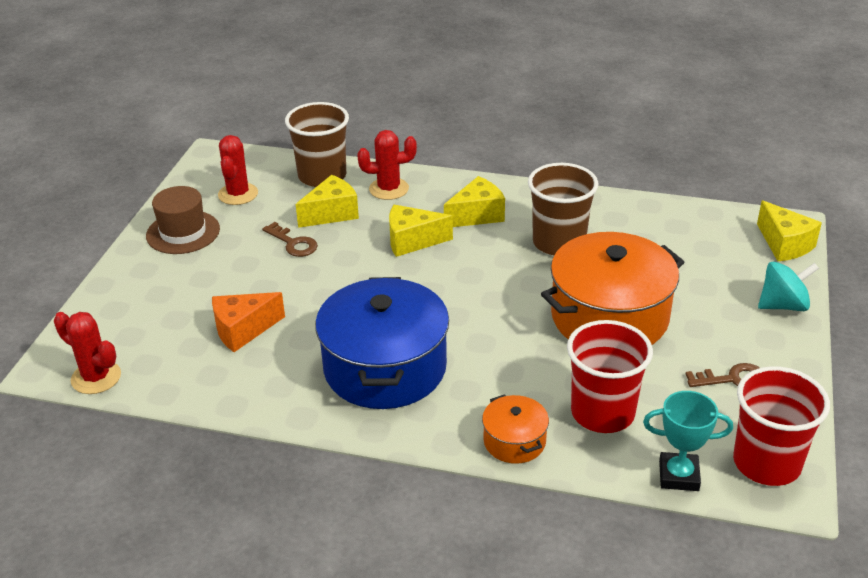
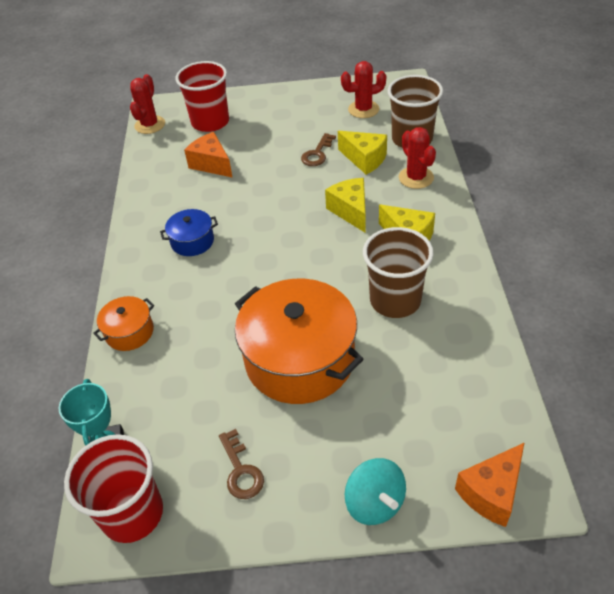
camera: 75 degrees right, 10 degrees up
(183, 232) = (305, 103): brown hat -> none
(385, 368) = (192, 241): blue pot -> blue pot, size x0.47
(602, 413) = (172, 380): red cup -> red cup (210, 122)
(784, 244) = (491, 492): yellow cheese -> orange cheese

